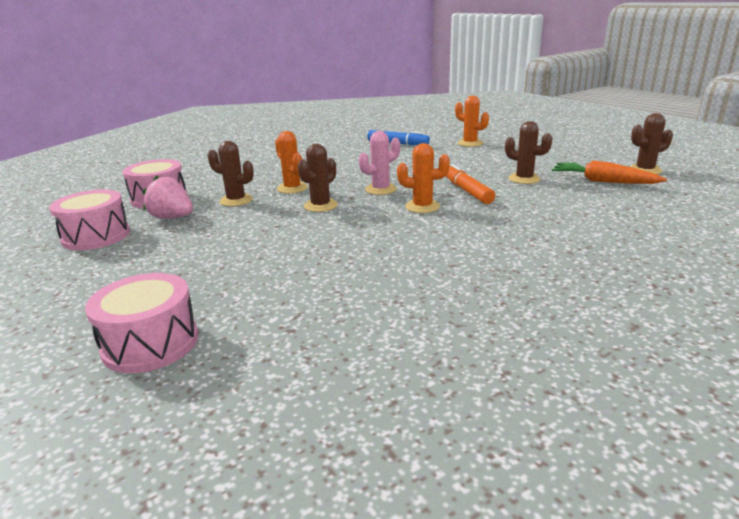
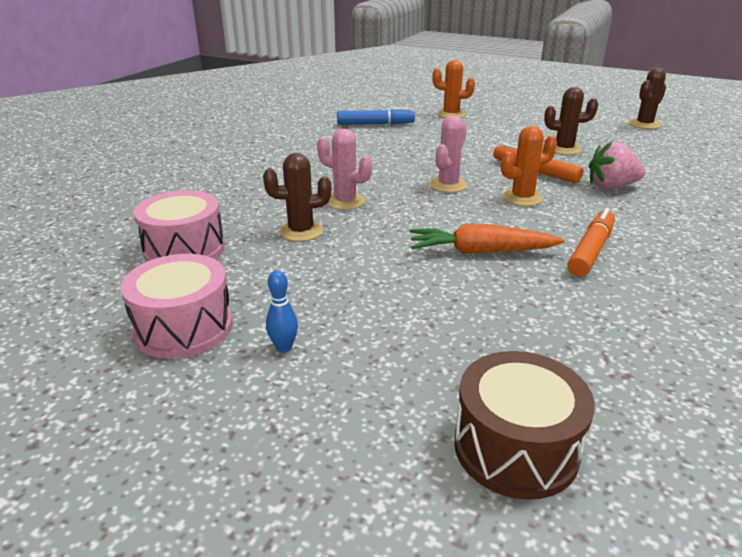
camera: 30 degrees left, 5 degrees up
(124, 258) = (284, 347): none -> blue bowling pin
(150, 343) = (515, 447): pink drum -> brown drum
(172, 217) = (253, 273): pink strawberry -> pink strawberry (611, 186)
(292, 188) = (345, 201): orange cactus -> pink cactus
(320, 206) = (415, 218): brown cactus -> none
(411, 250) = (591, 251): none -> orange marker
(603, 181) = (631, 141): orange carrot -> orange carrot (481, 251)

